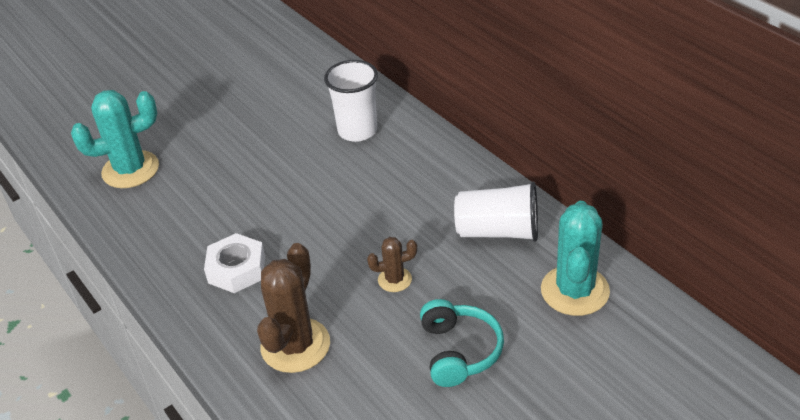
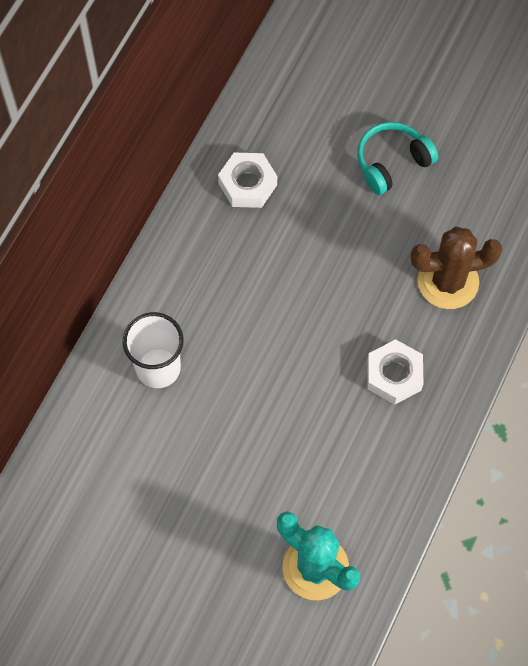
camera: 120 degrees left, 25 degrees up
(394, 280) = (342, 240): brown cactus -> none
(498, 231) = (247, 184): white cup -> white nut
(575, 291) = (290, 106): turquoise cactus -> none

